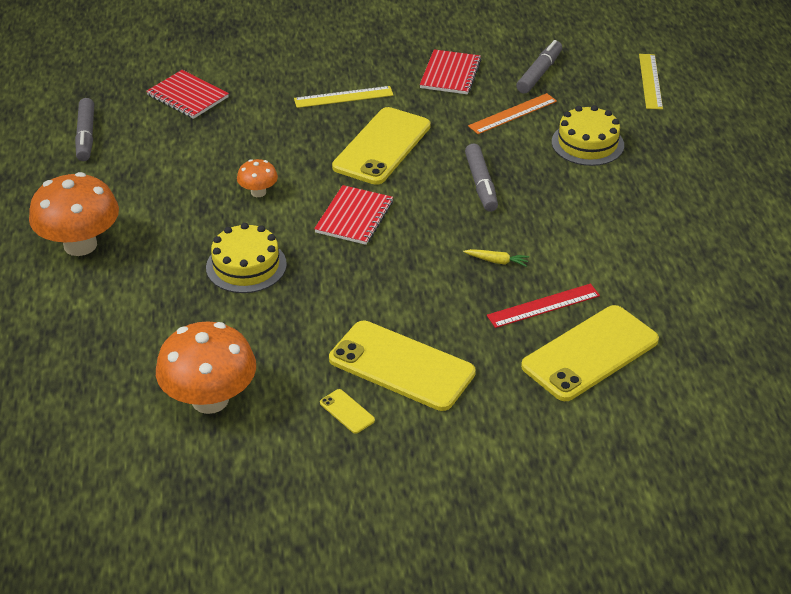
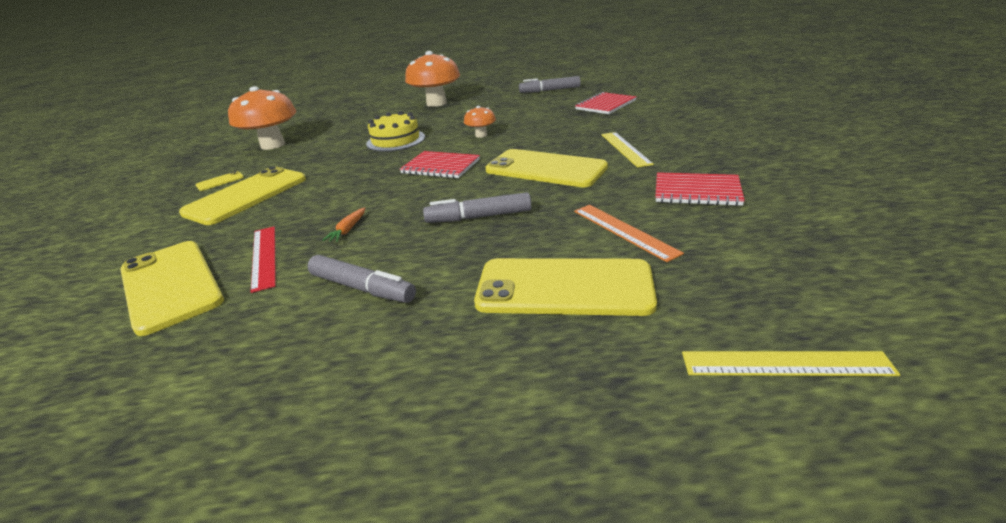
camera: 95 degrees right, 10 degrees down
(497, 261) = (348, 230): yellow carrot -> orange carrot
(539, 73) = (736, 247): grey marker -> grey marker (362, 288)
(587, 143) = (564, 288): yellow cake -> yellow phone

